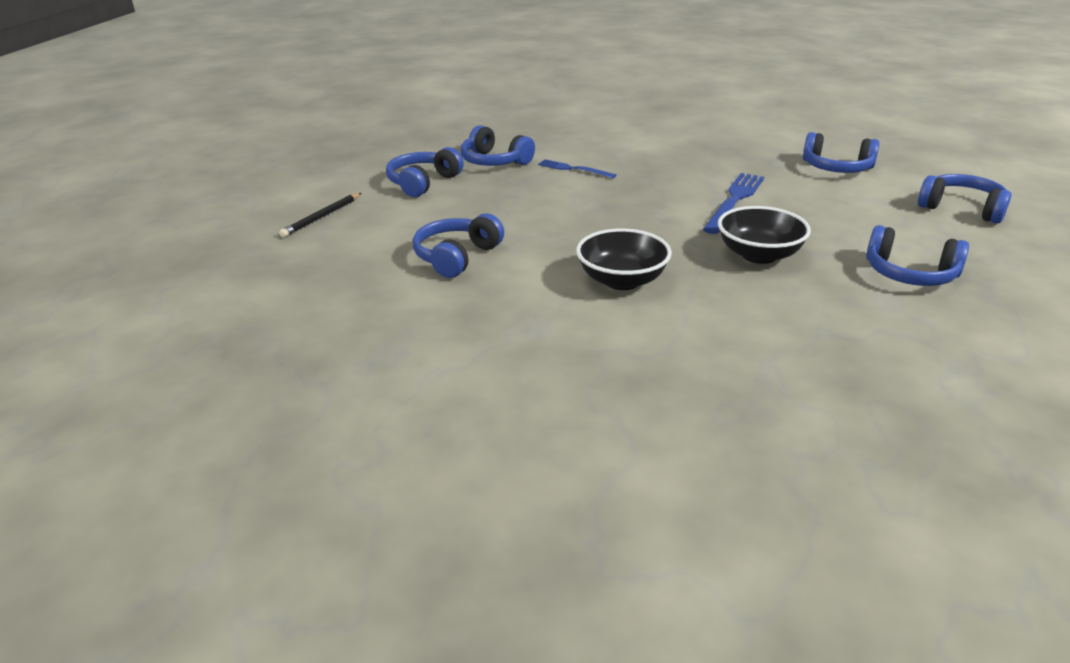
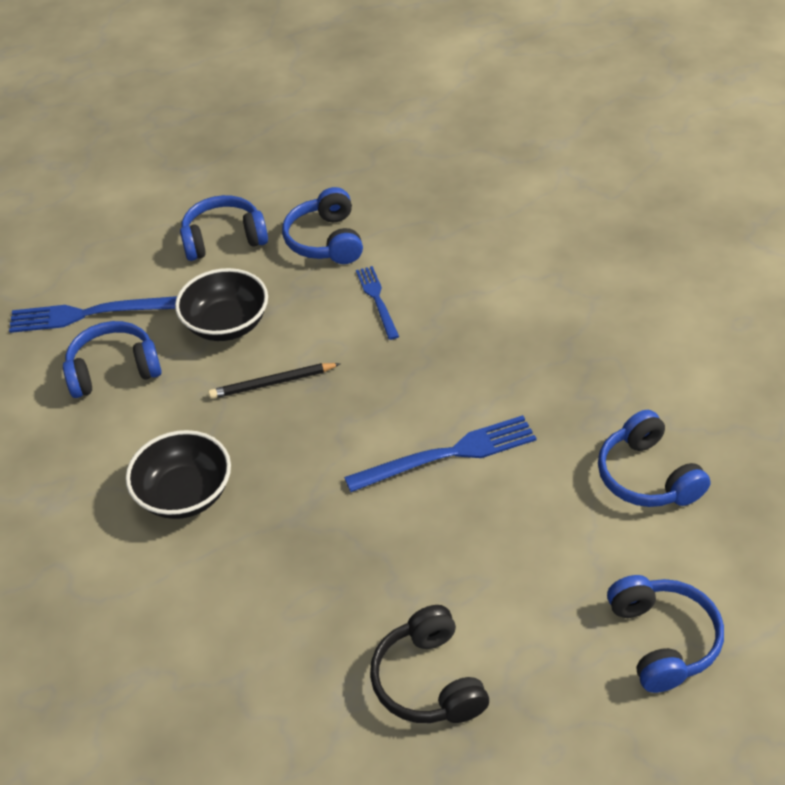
camera: 45 degrees right, 15 degrees up
(322, 217) = (92, 243): black pencil -> black pencil (272, 383)
(385, 243) = (90, 314): none -> blue fork
(759, 255) = (341, 548): black bowl -> black bowl (226, 324)
(910, 274) = (428, 681): blue headphones -> black headphones

